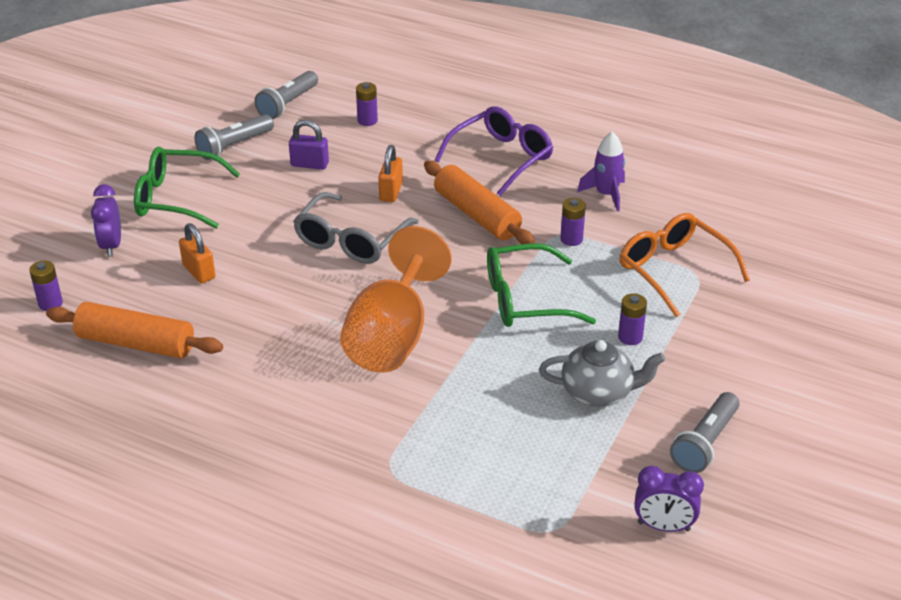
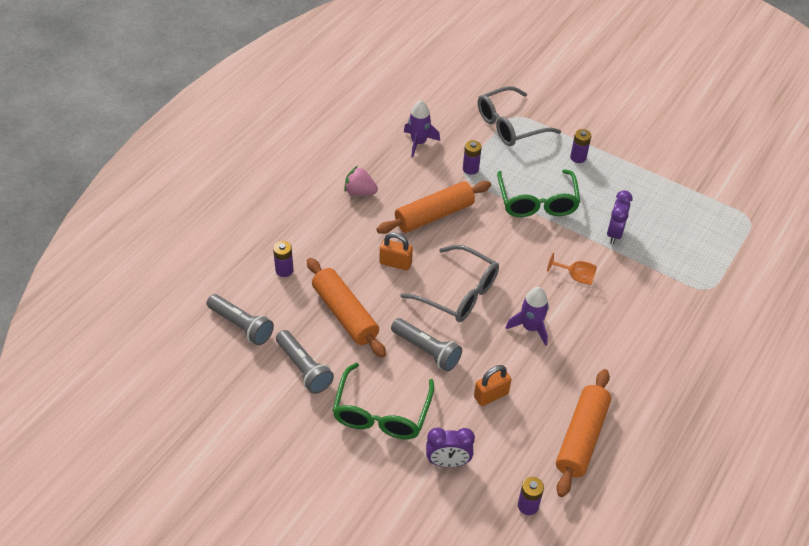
camera: 85 degrees left, 10 degrees up
(301, 299) = (530, 327): none -> purple rocket
(309, 164) = (345, 314): purple padlock -> orange rolling pin
(392, 336) = (575, 277): orange goblet -> orange goblet, size x0.40
(501, 158) = (360, 192): purple glasses -> pink strawberry
(598, 392) = (631, 180): grey teapot -> none
(663, 526) = (740, 172): purple clock -> purple clock (614, 233)
(673, 270) = (509, 125): orange glasses -> grey glasses
(705, 443) = (673, 143): grey flashlight -> grey flashlight (426, 351)

